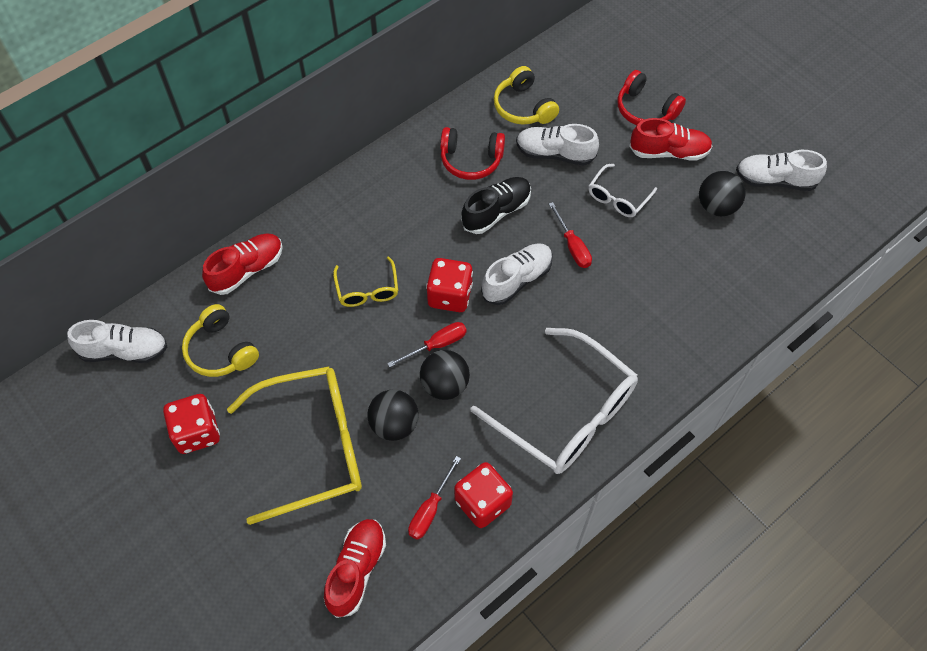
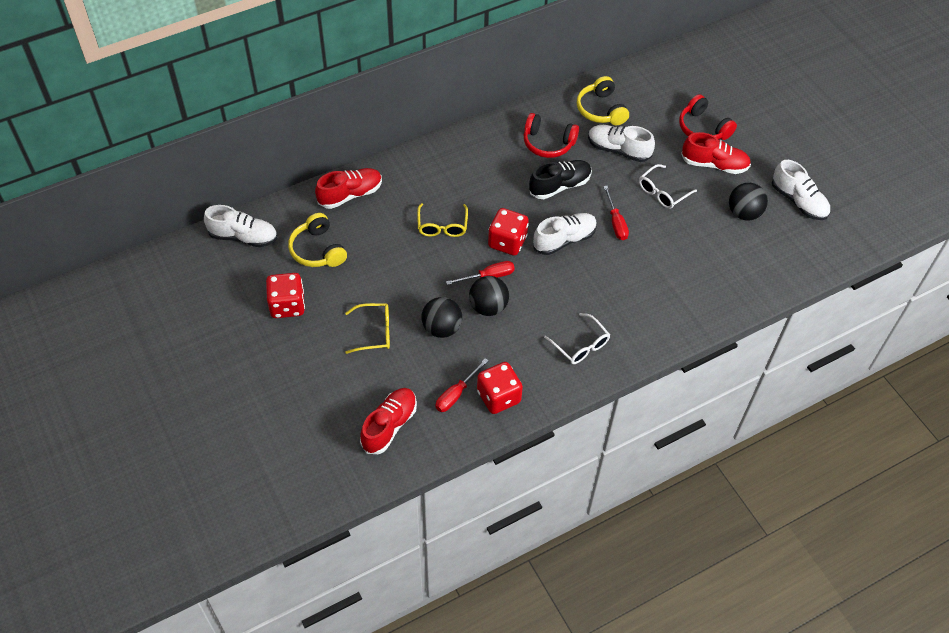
camera: 10 degrees right, 5 degrees down
(312, 447) = (374, 332): yellow glasses -> yellow glasses, size x0.48
(566, 413) = (580, 345): white glasses -> white glasses, size x0.48
(775, 180) = (798, 201): white shoe -> white shoe turned 150 degrees counterclockwise

